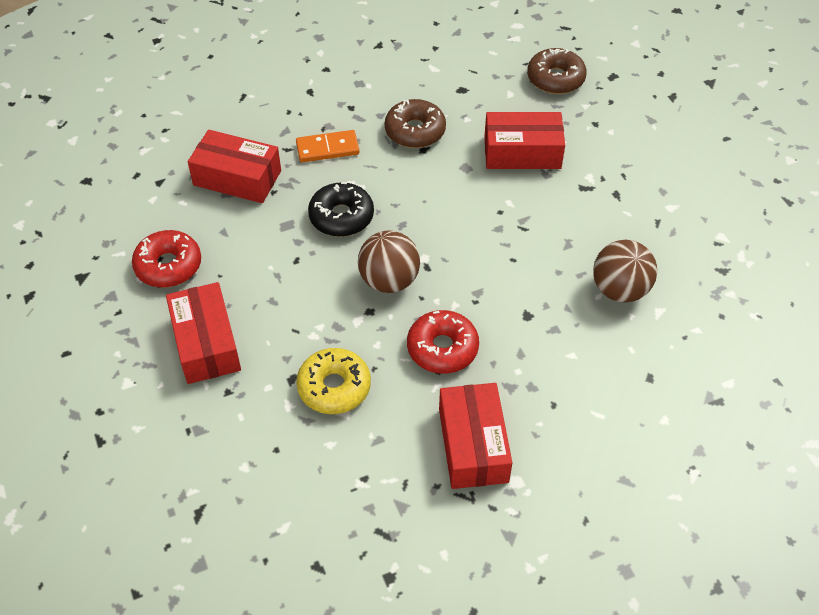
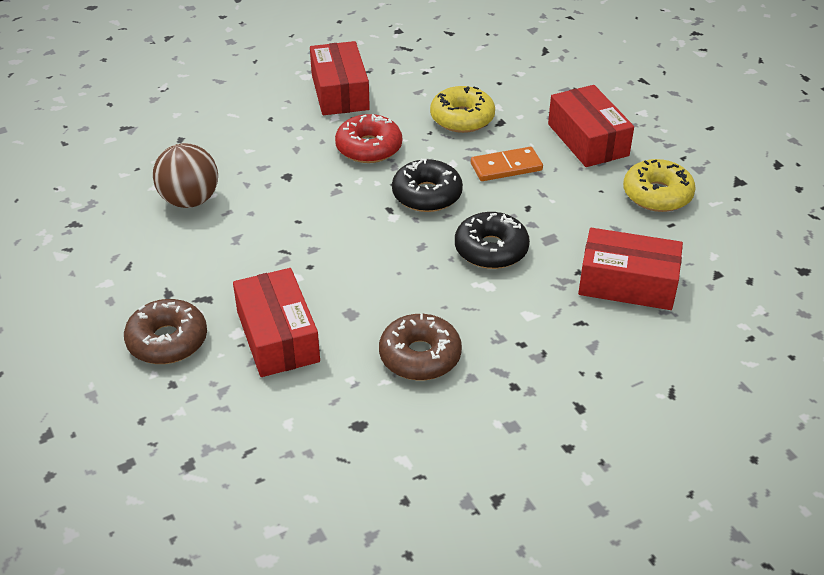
camera: 175 degrees right, 10 degrees down
(168, 266) = (657, 195): red donut -> yellow donut
(327, 149) = (529, 325): orange domino -> orange domino (506, 167)
(389, 281) = (427, 195): brown ball -> black donut
(522, 152) = (277, 336): red box -> red box turned 75 degrees clockwise
(555, 79) = (216, 453): brown donut -> brown donut (167, 341)

